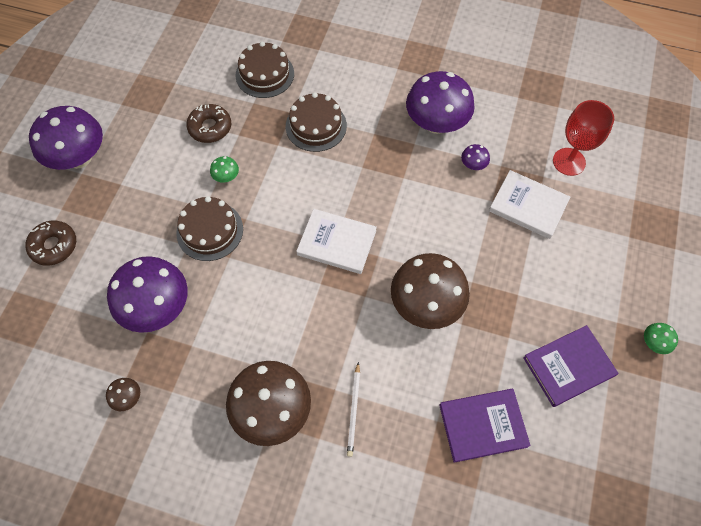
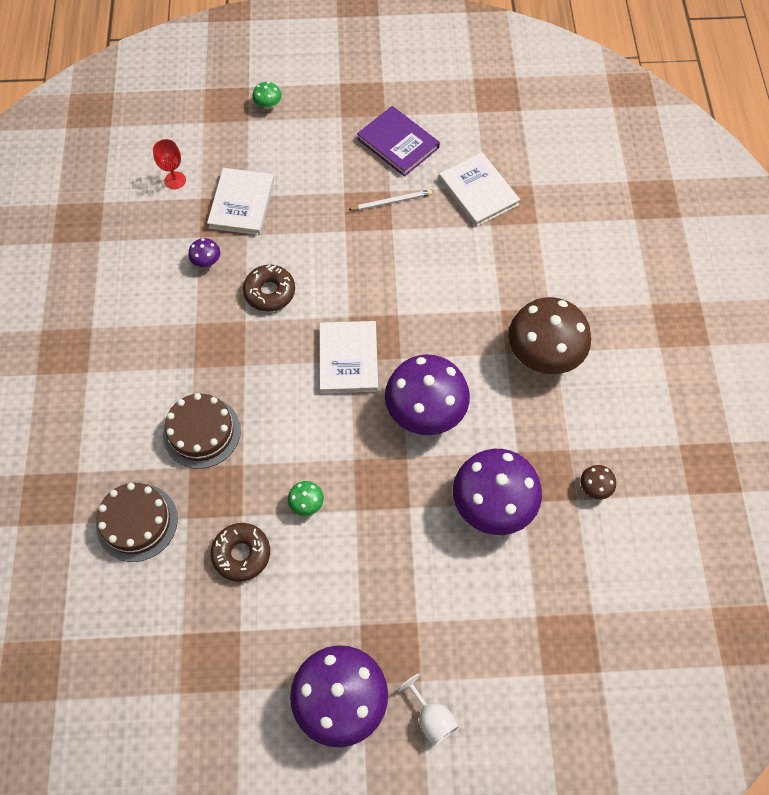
camera: 110 degrees left, 0 degrees up
(34, 207) = (431, 718): none -> white goblet
(54, 246) = (471, 660): brown donut -> brown donut (270, 292)
(210, 231) = (383, 491): brown cake -> none
(354, 410) = (512, 289): white pencil -> white pencil (392, 202)
(426, 304) = (384, 261): brown mushroom -> none
(436, 123) = (160, 309): purple mushroom -> purple mushroom (425, 411)
(482, 425) = (478, 192): purple book -> white book
(569, 162) = (175, 180): red goblet -> red goblet, size x0.61
(654, 343) = (350, 90): green mushroom -> green mushroom (268, 105)

